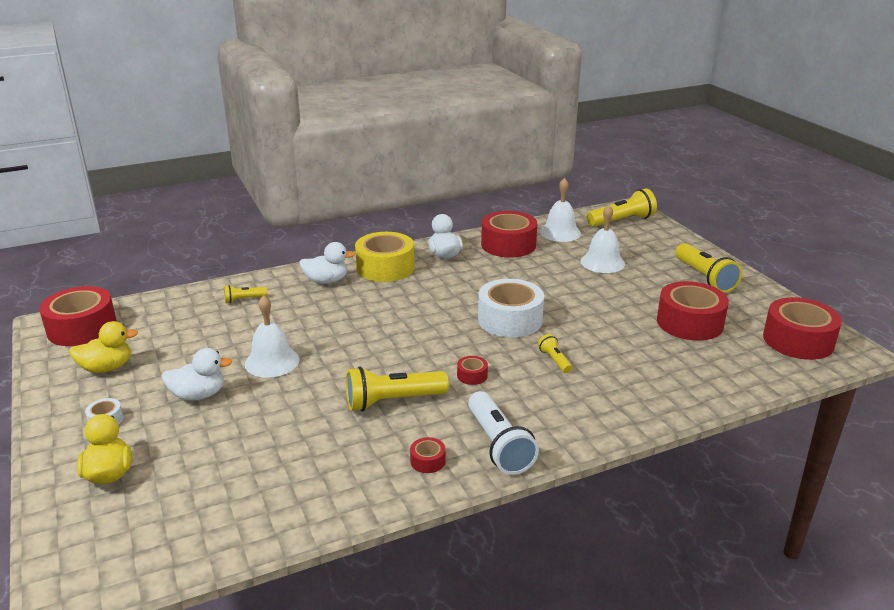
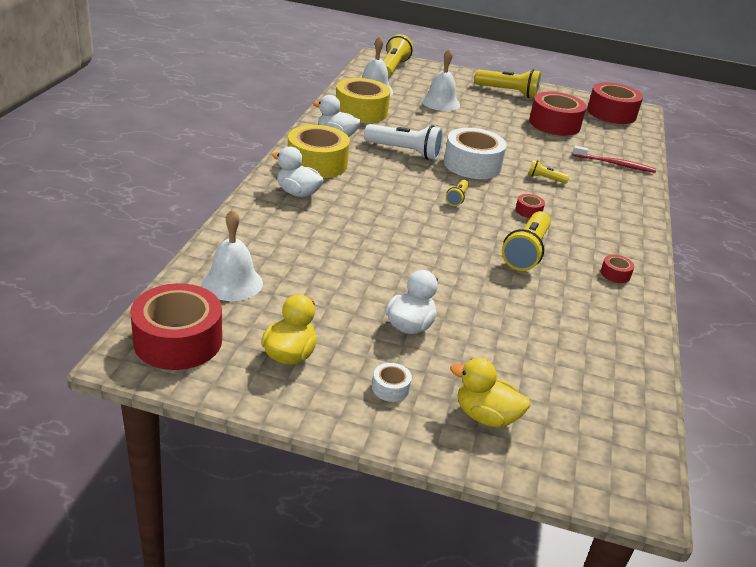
camera: 55 degrees left, 5 degrees up
(244, 299) = (267, 239): yellow flashlight -> yellow flashlight (457, 198)
(272, 361) = (401, 272): white bell -> white bell (232, 283)
(326, 281) = (297, 193): white duck -> white duck turned 90 degrees counterclockwise
(499, 445) = (622, 243): white flashlight -> white flashlight (405, 151)
(508, 245) = (361, 111): red tape -> yellow tape
(671, 384) = (615, 164): none -> red toothbrush

